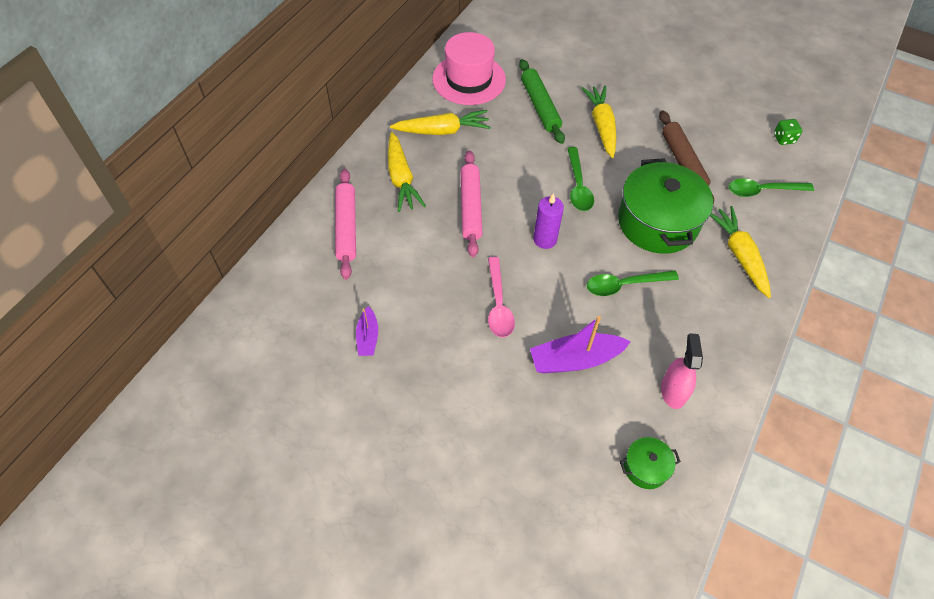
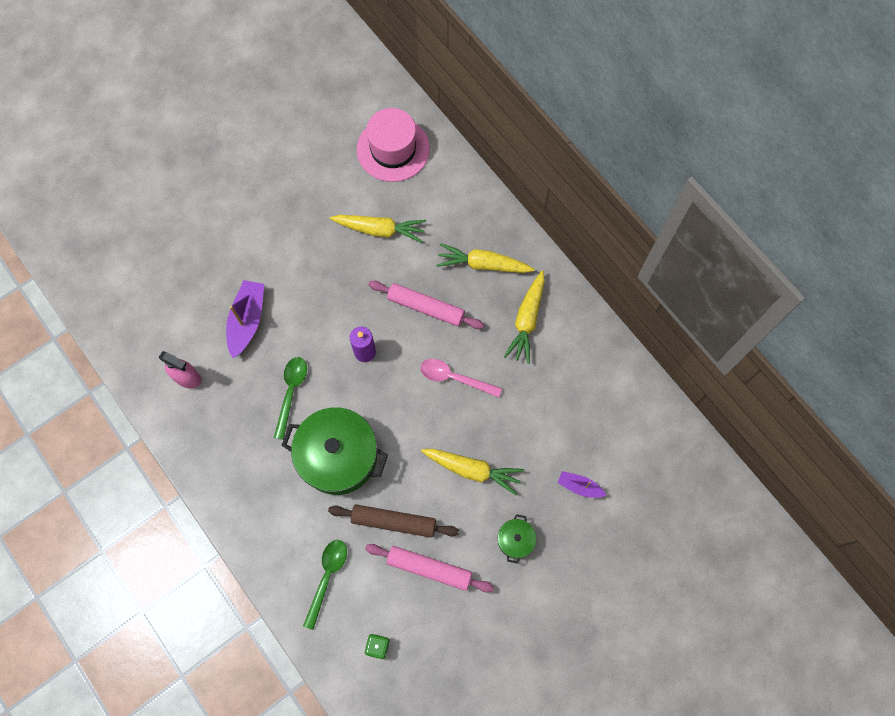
camera: 115 degrees right, 15 degrees up
(346, 227) = (448, 205): pink rolling pin -> pink rolling pin (429, 568)
(368, 337) = (338, 187): purple boat -> purple boat (579, 486)
(469, 79) = (588, 373): pink hat -> pink hat (393, 149)
(498, 304) = (321, 288): pink spoon -> pink spoon (454, 378)
(540, 106) = (523, 424): green rolling pin -> none
(578, 186) = (409, 409): green spoon -> none
(645, 467) = (146, 326): green pot -> green pot (515, 540)
(739, 255) = (272, 507): yellow carrot -> yellow carrot (380, 230)

